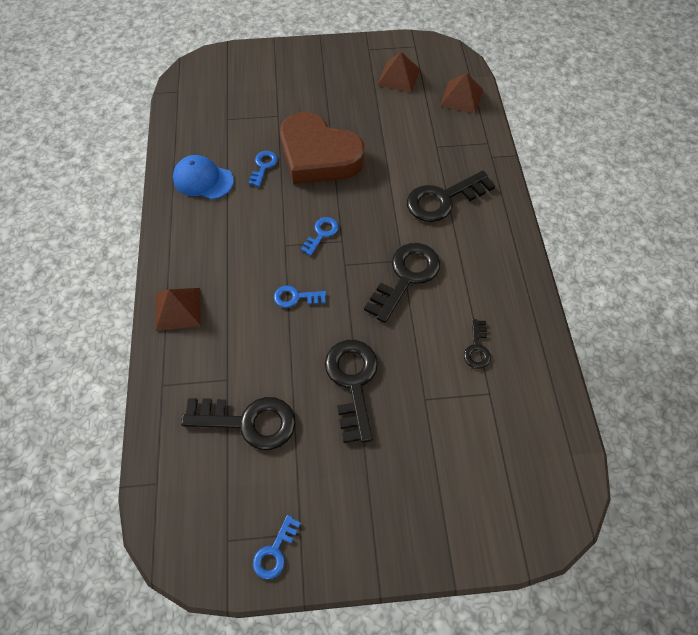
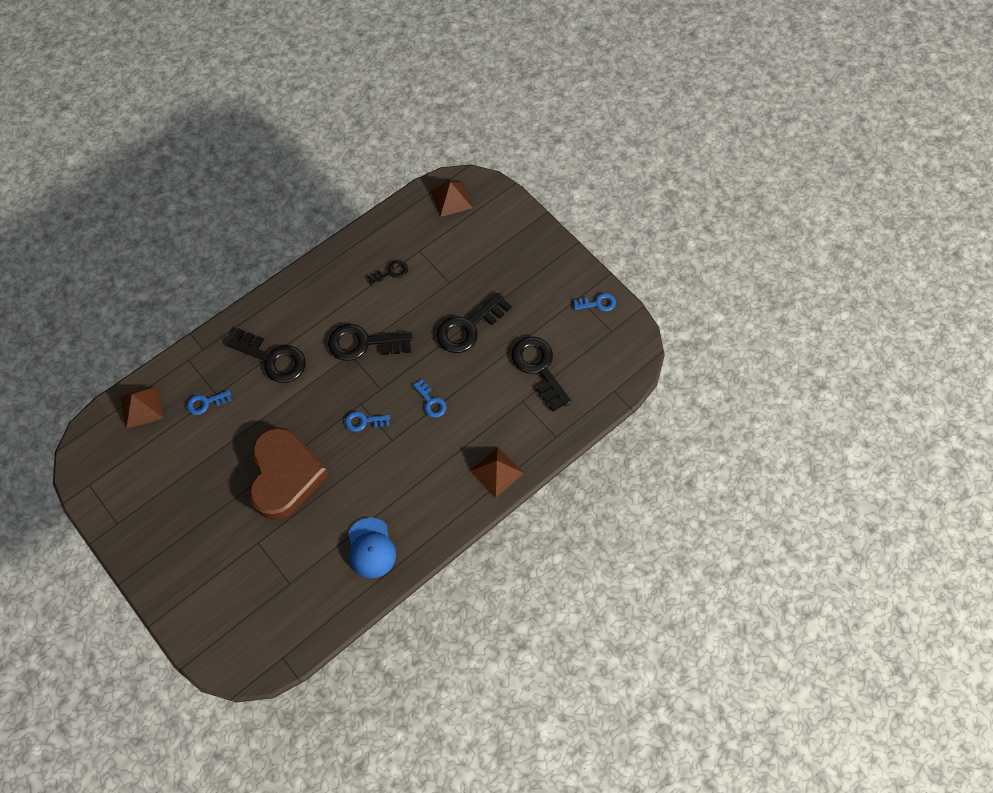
camera: 125 degrees left, 5 degrees up
(263, 166) = (325, 511): blue key -> blue key (205, 403)
(398, 77) = (143, 473): brown pyramid -> brown pyramid (451, 199)

